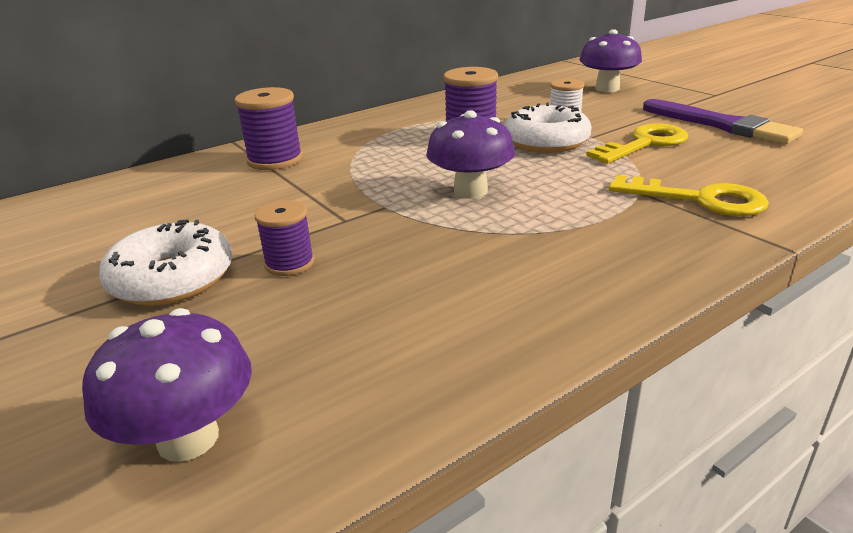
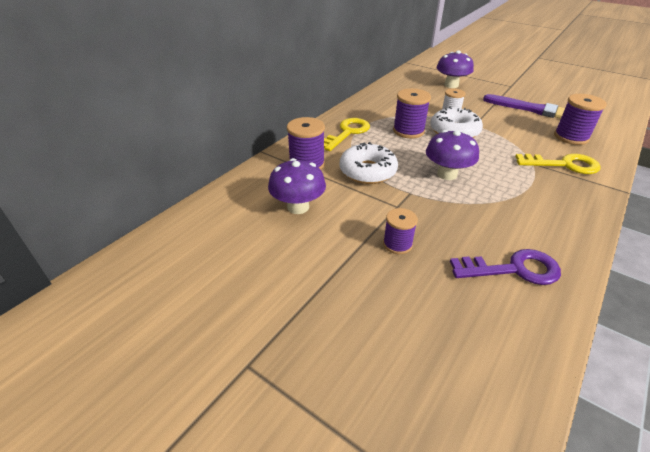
camera: 20 degrees left, 10 degrees up
(172, 279) = (339, 268): white donut -> white donut (367, 171)
(188, 438) = (461, 371): purple mushroom -> purple mushroom (298, 207)
(439, 323) = (513, 269): none -> purple key
(645, 144) = (506, 127): yellow key -> yellow key (347, 133)
(757, 165) = (571, 137): none -> purple spool

